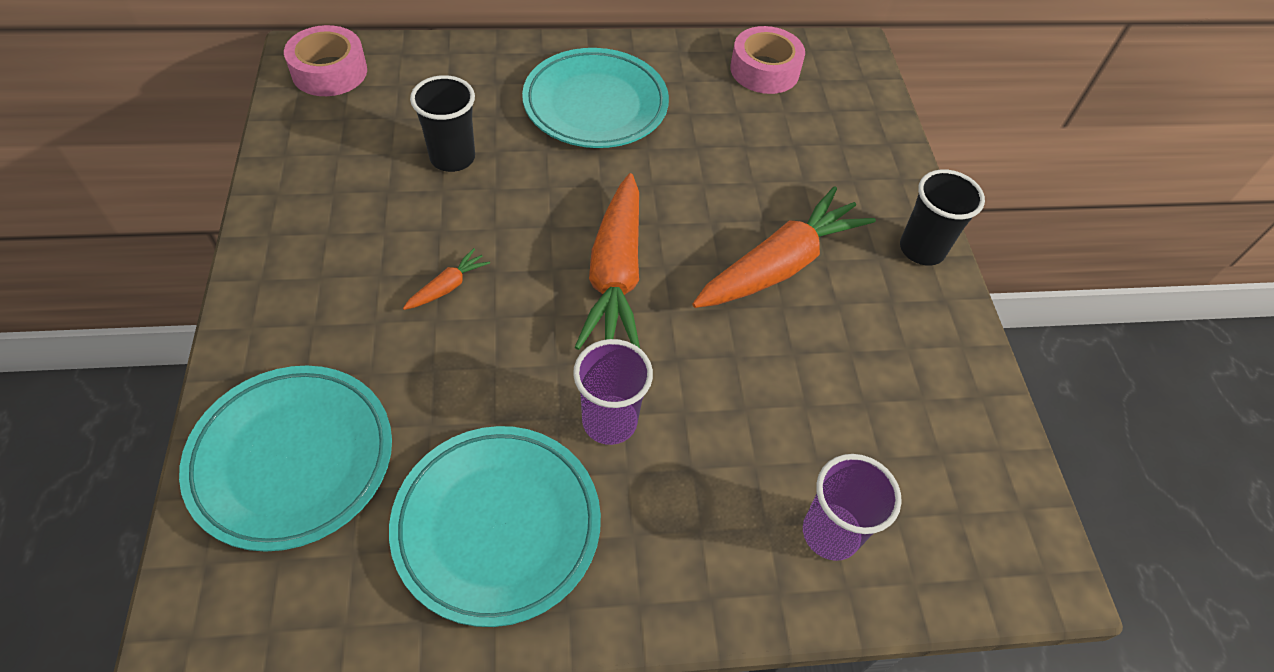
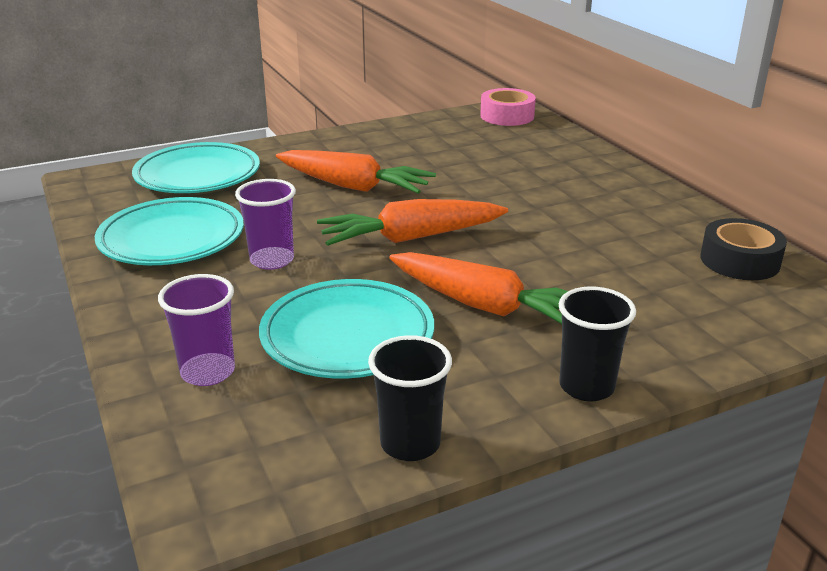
camera: 75 degrees right, 25 degrees down
(448, 286) = (353, 186): orange carrot -> orange carrot, size x2.36
(452, 158) = (470, 164): black cup -> black cup (410, 444)
(595, 105) = (586, 197): turquoise plate -> turquoise plate (347, 336)
(764, 70) = (739, 261): pink tape -> black tape

